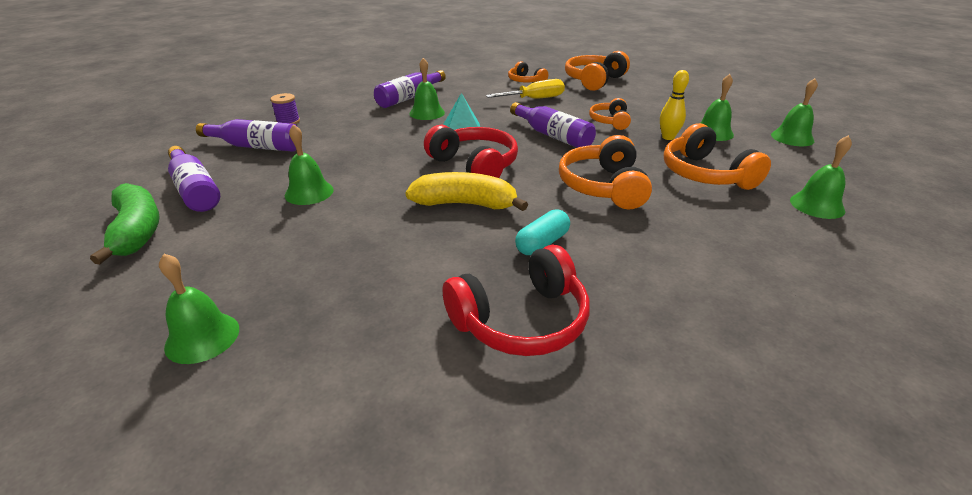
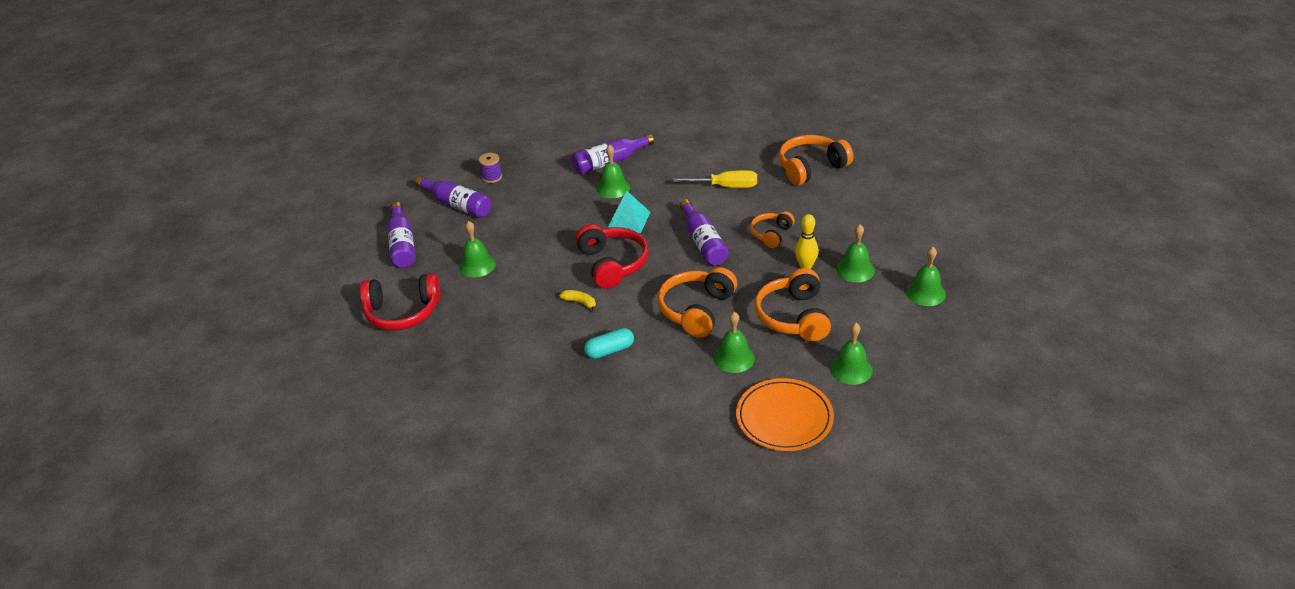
camera: 25 degrees right, 5 degrees up
(137, 231) = (359, 276): green banana -> none
(202, 337) = (380, 365): green bell -> green bell (734, 358)
(465, 204) = (580, 303): yellow banana -> yellow banana, size x0.47
(521, 320) = (556, 401): red headphones -> red headphones (402, 312)
(525, 81) = (739, 156): orange headphones -> none
(818, 267) = (784, 418): none -> orange plate

